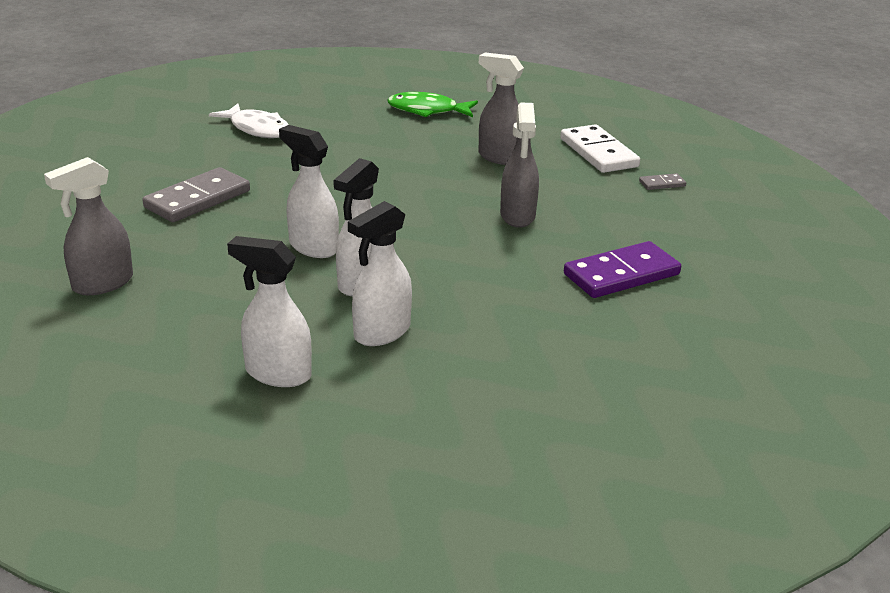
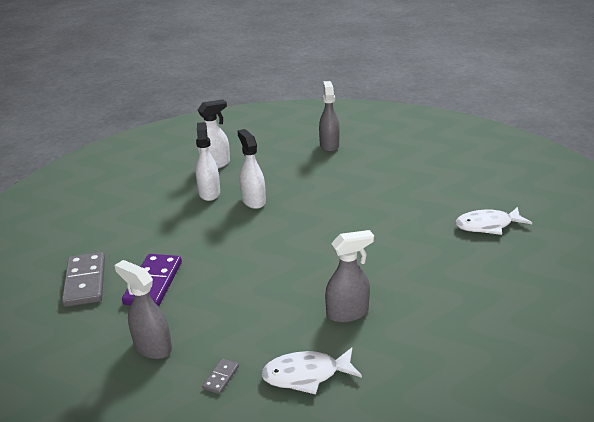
camera: 130 degrees right, 0 degrees up
(197, 199) = (393, 182): grey domino -> grey domino (85, 282)
(313, 247) = (303, 199): white spray bottle -> none
(427, 111) = (473, 317): green fish -> none
(517, 216) = (257, 278): grey spray bottle -> grey spray bottle (152, 347)
(598, 153) = (306, 375): white domino -> white fish

